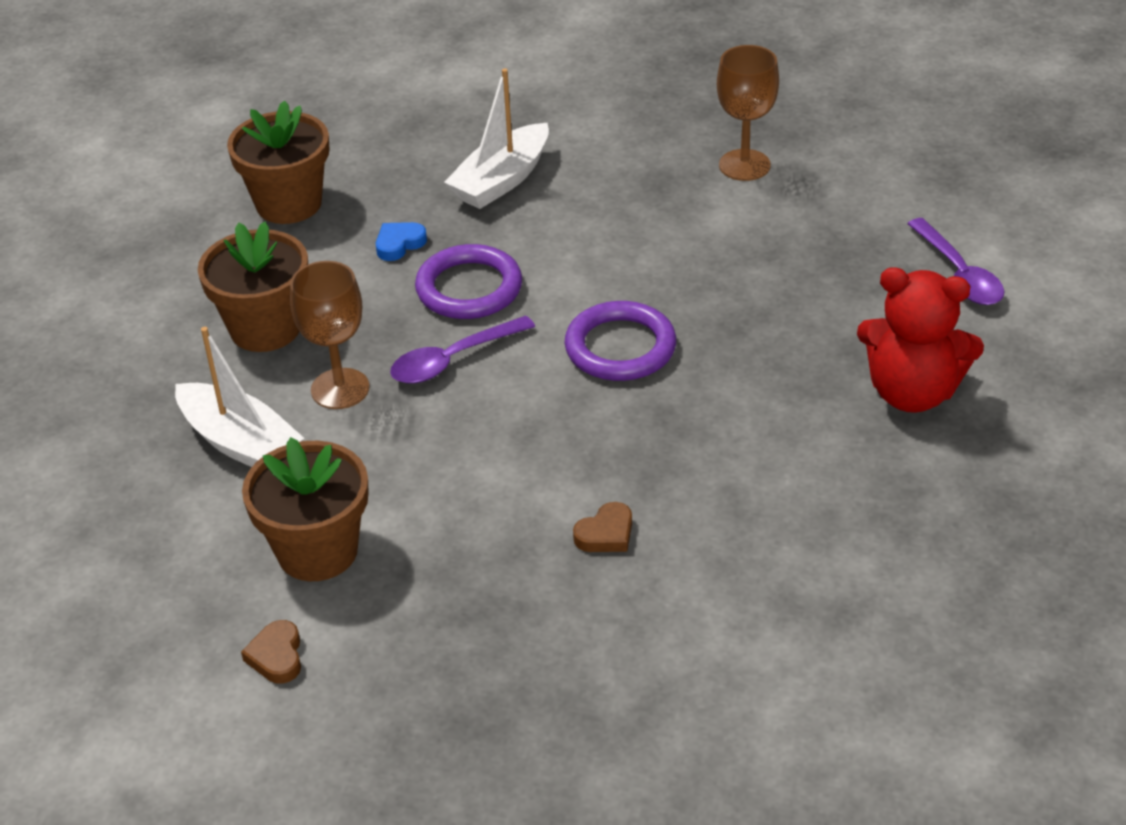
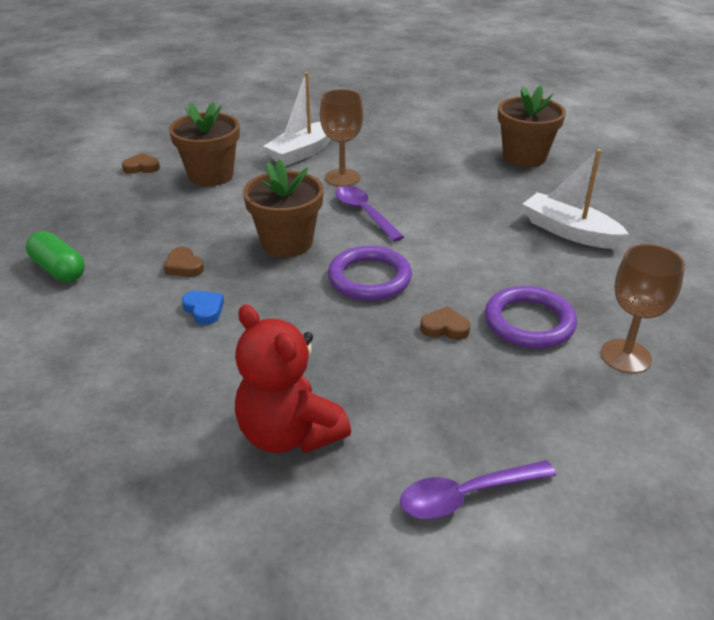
camera: 90 degrees right, 5 degrees down
(265, 328) = (400, 155): brown flower pot -> brown flower pot (287, 243)
(399, 244) = (486, 193): blue heart -> blue heart (204, 310)
(469, 288) = (438, 218): purple ring -> purple ring (529, 322)
(625, 681) = (59, 269): none -> green capsule
(715, 285) = (445, 328): none -> brown heart
(912, 393) = (289, 434): red teddy bear -> red teddy bear turned 60 degrees counterclockwise

